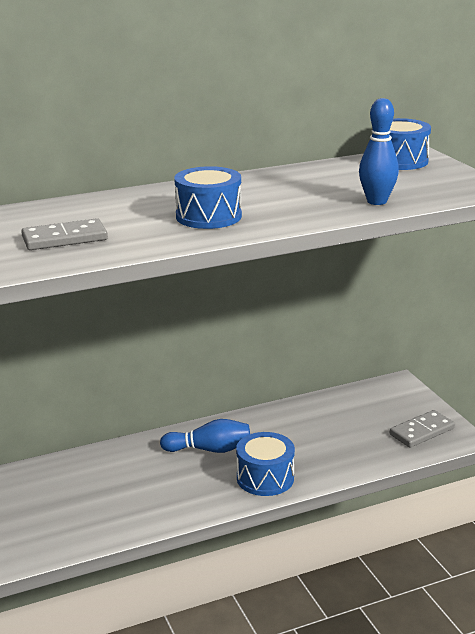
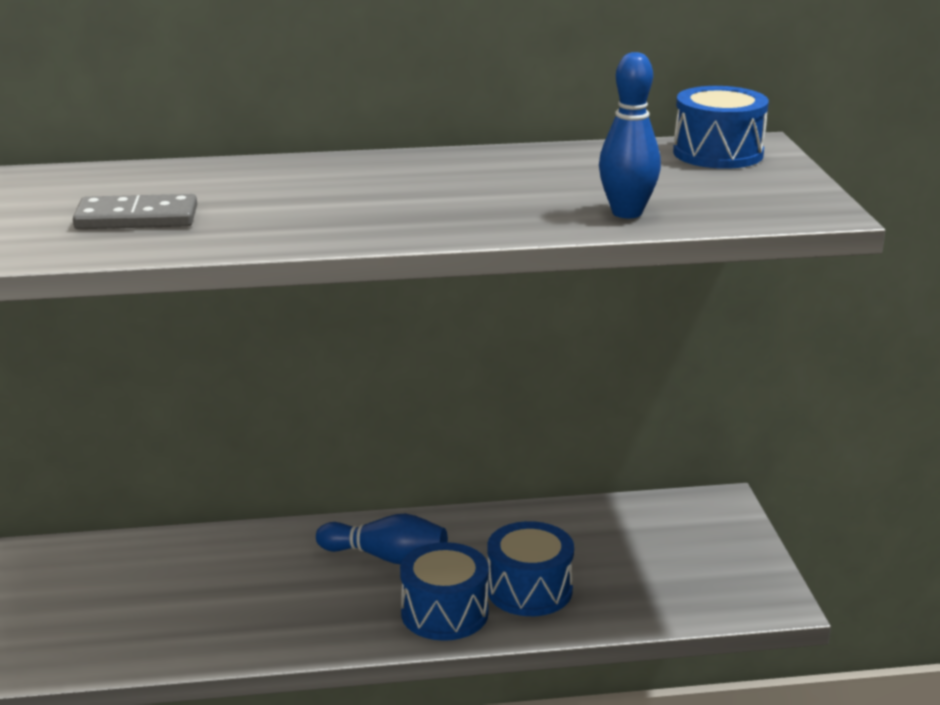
camera: 15 degrees right, 0 degrees up
(208, 216) = (360, 208): blue drum -> blue drum (529, 590)
(421, 431) = (719, 582): grey domino -> none

